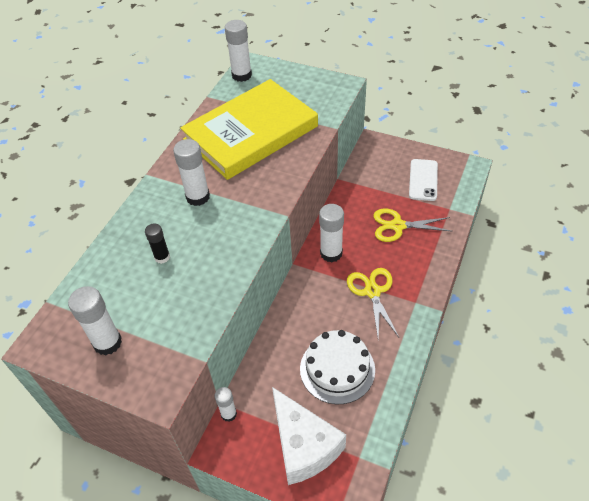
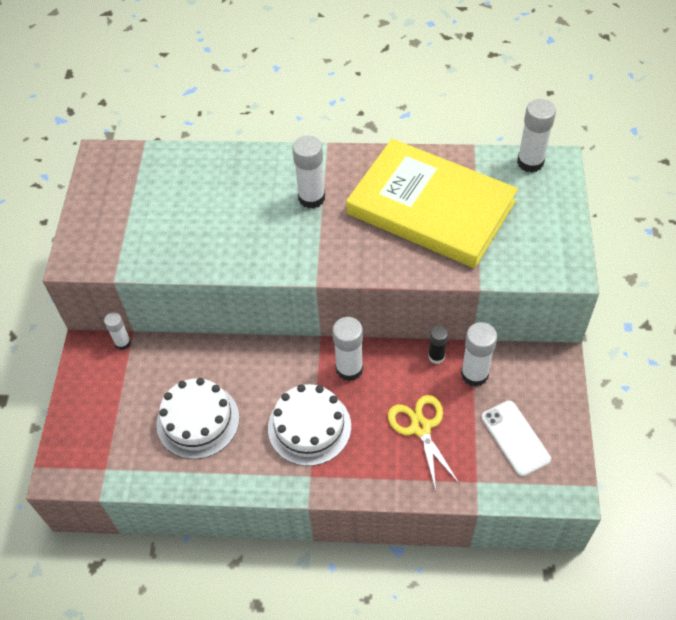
camera: 70 degrees right, 5 degrees up
(107, 342) = (114, 202): white glue stick -> white glue stick (474, 374)
(162, 257) = (222, 201): black glue stick -> black glue stick (436, 356)
(303, 445) = (106, 416): white cheese -> none
(372, 291) = (309, 427): yellow scissors -> white cake
(423, 180) = (515, 438): white phone -> white phone turned 75 degrees clockwise

